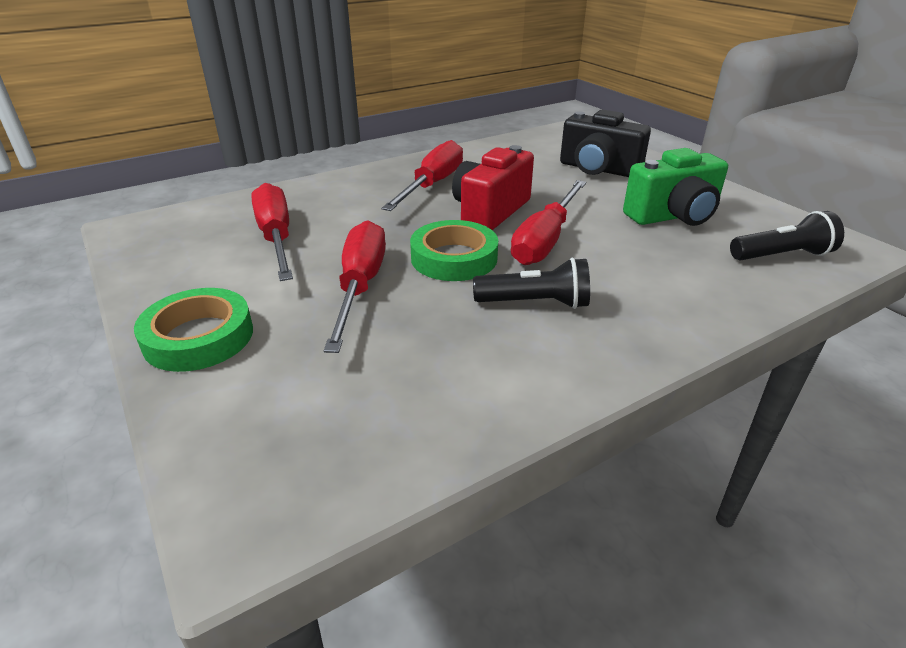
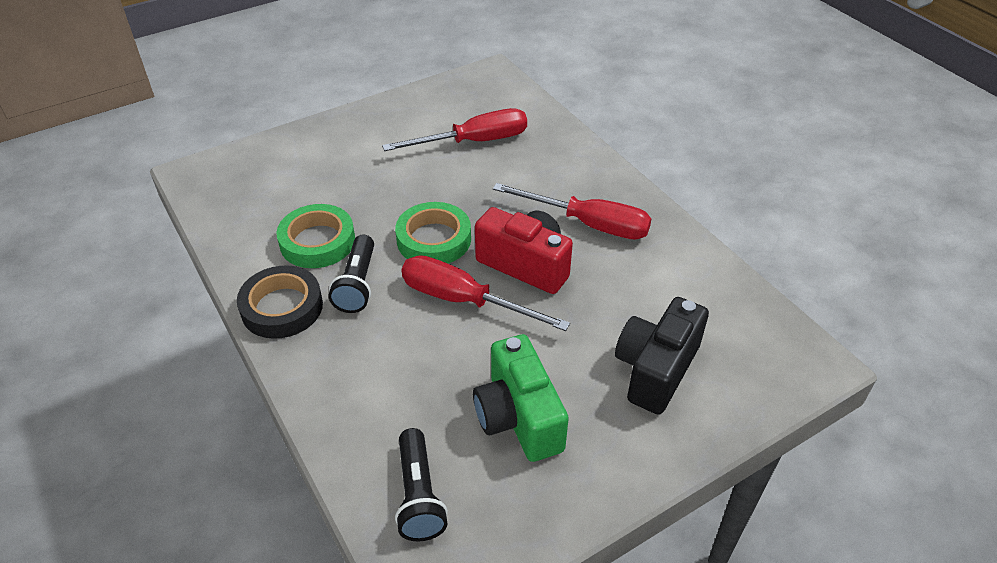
camera: 90 degrees right, 10 degrees up
(198, 337) = (345, 131): green tape -> green tape (317, 241)
(360, 286) = (395, 191): red screwdriver -> none
(589, 358) = (282, 307): none -> black tape

